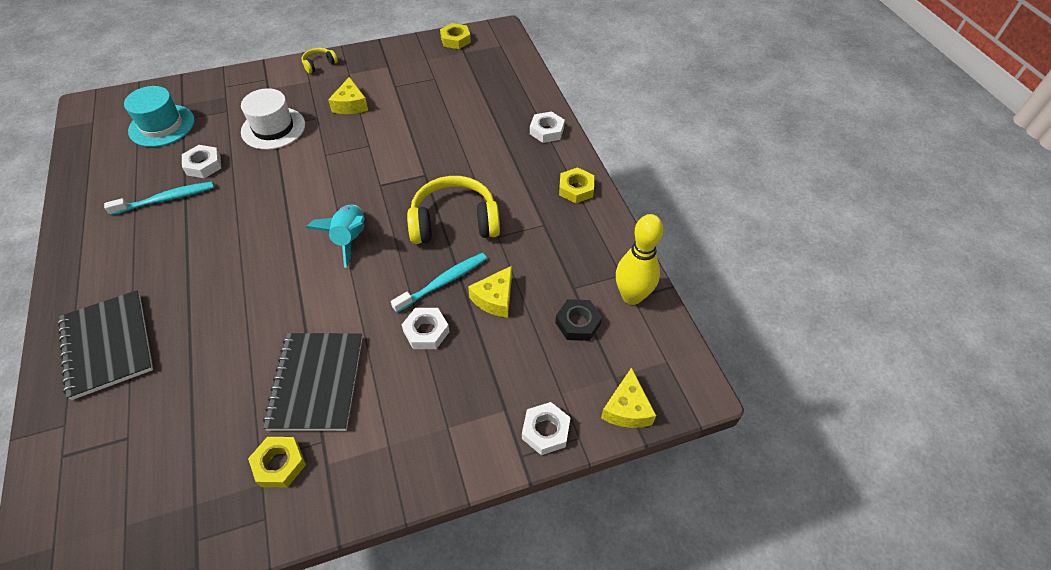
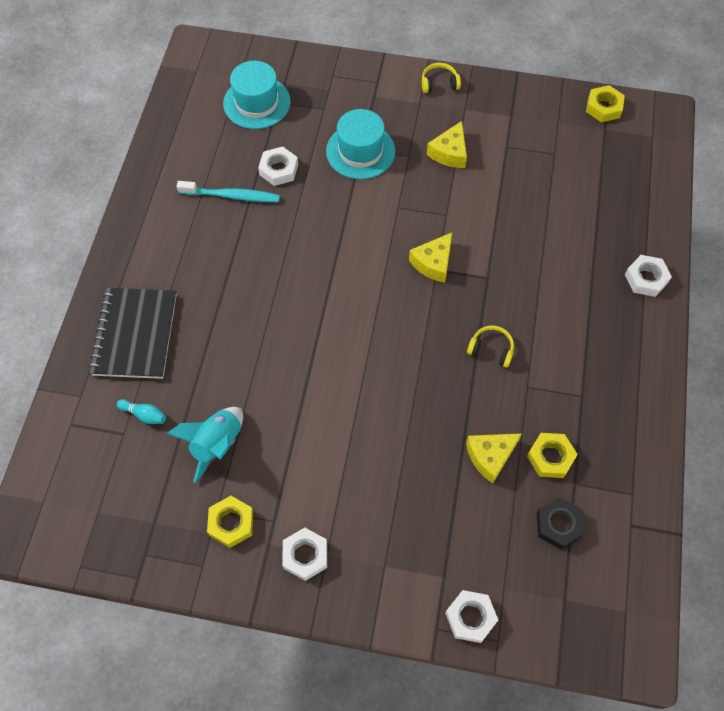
camera: 30 degrees right, 10 degrees up
(145, 410) = (144, 415): none -> turquoise bowling pin
(273, 128) = (360, 151): white hat -> turquoise hat
(316, 382) = (291, 461): black notebook -> none
(349, 239) = (381, 321): turquoise rocket -> turquoise rocket (217, 444)
(426, 331) = (408, 459): white nut -> white nut (305, 555)
(443, 282) = (448, 413): turquoise toothbrush -> none
(454, 222) = (491, 349): yellow headphones -> yellow headphones, size x0.46
(576, 189) = (639, 368): yellow nut -> yellow nut (550, 457)
(627, 408) = (559, 637): yellow cheese -> yellow cheese (433, 263)
(632, 296) = (630, 523): yellow bowling pin -> none

